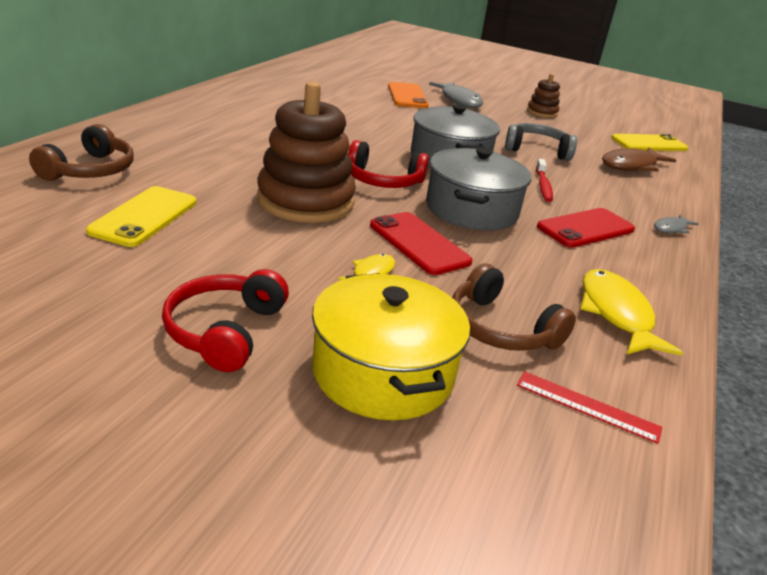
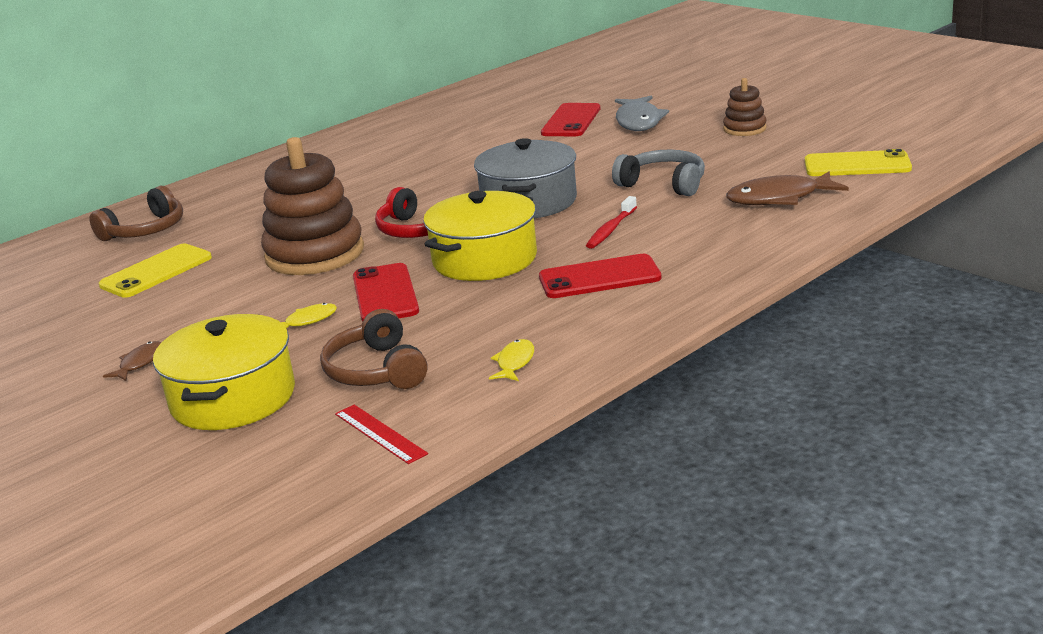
camera: 30 degrees right, 5 degrees down
(224, 331) = (140, 363): red headphones -> brown fish
(407, 96) = (571, 121): orange phone -> red phone
(471, 210) = (485, 259): grey pot -> yellow pot
(616, 314) = (514, 362): yellow fish -> yellow fish, size x0.52
(671, 228) = (717, 277): grey fish -> none

